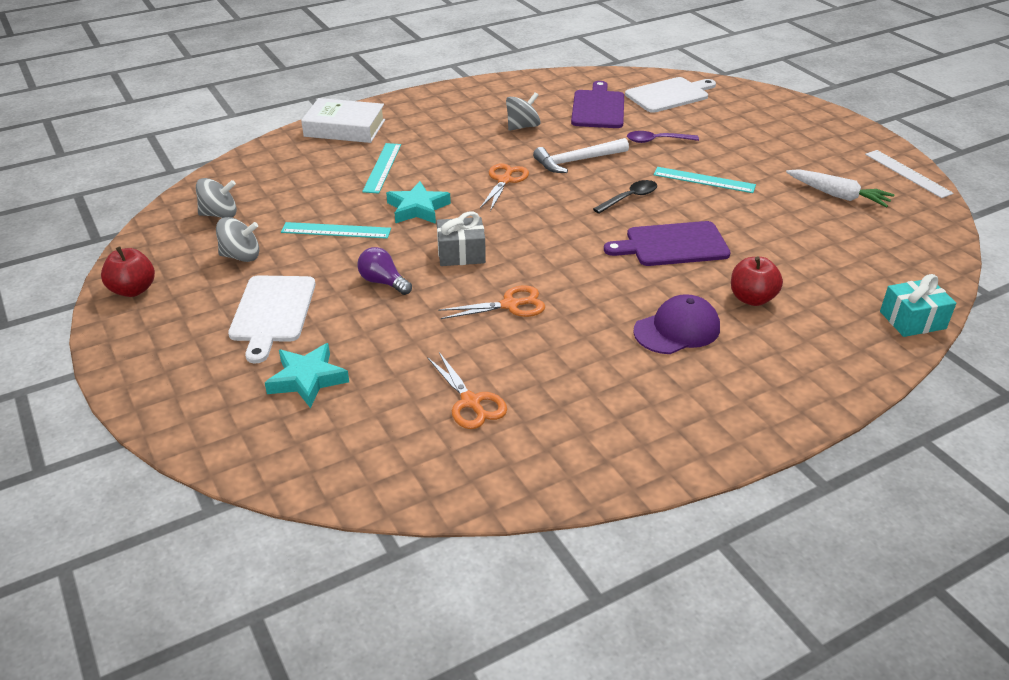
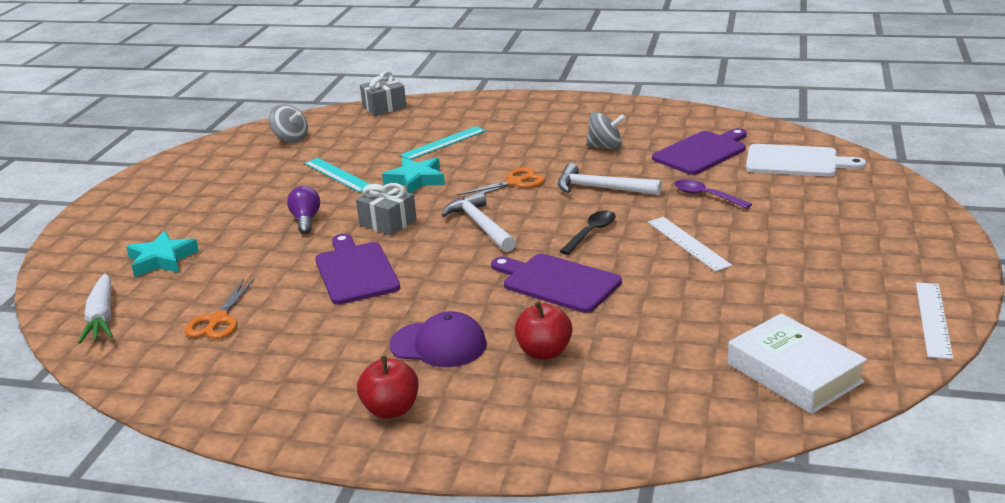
camera: 45 degrees right, 10 degrees down
(133, 290) = (171, 167): red apple -> red apple (391, 409)
(241, 256) = (257, 169): grey spinning top -> none
(262, 153) = (384, 107): none -> grey gift
(272, 312) = (214, 211): white cutting board -> none
(345, 128) = (467, 107): white book -> white book (794, 373)
(510, 305) = (355, 271): orange scissors -> purple cutting board
(540, 225) = (480, 225): none -> white hammer
(629, 198) = (591, 232): black spoon -> black spoon turned 60 degrees counterclockwise
(704, 180) = (688, 243): turquoise ruler -> white ruler
(838, 195) = (803, 307): white carrot -> white carrot (102, 317)
(912, 320) = (661, 442): turquoise gift -> none

